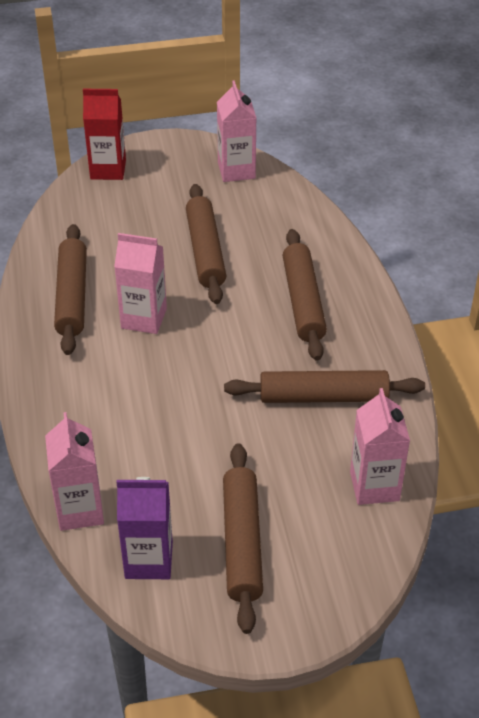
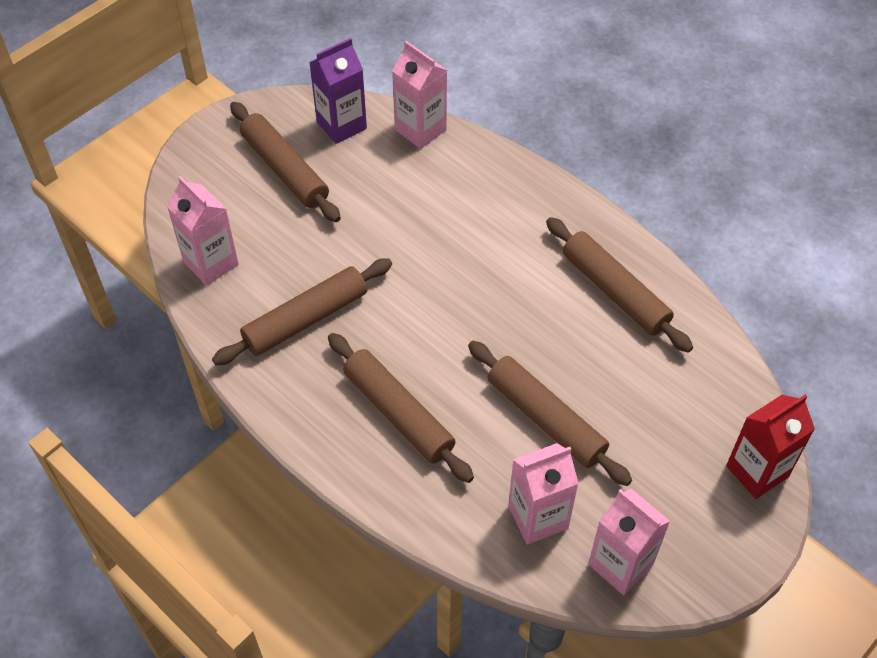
camera: 145 degrees right, 10 degrees up
(144, 318) = (529, 306): pink carton -> pink carton (538, 517)

